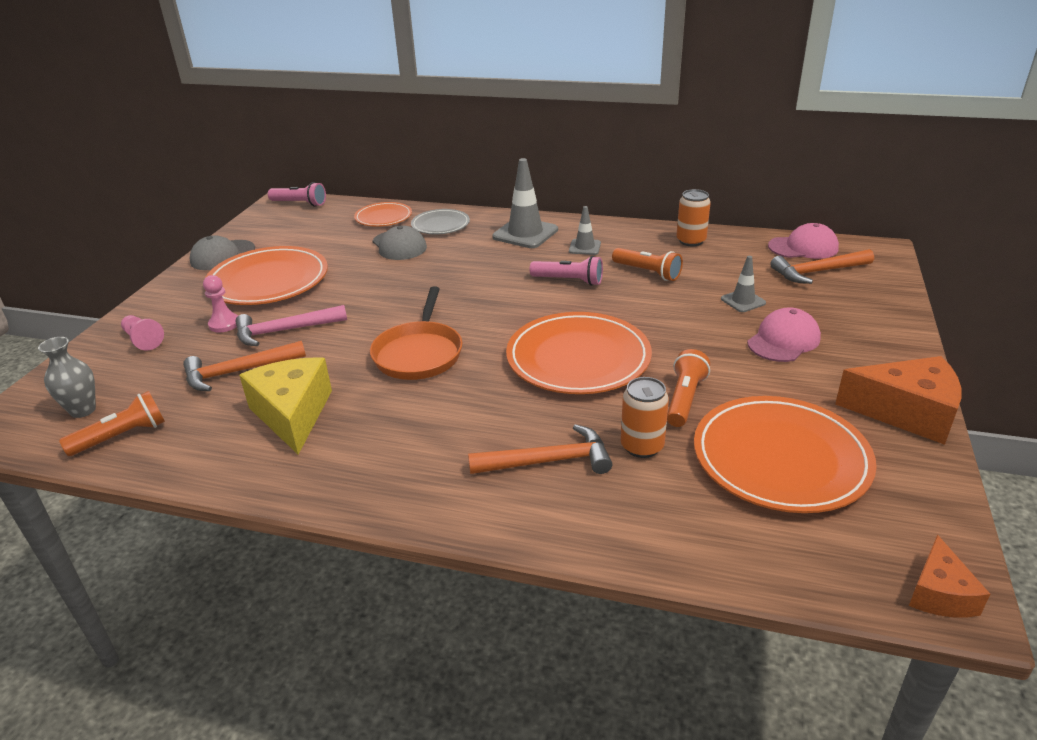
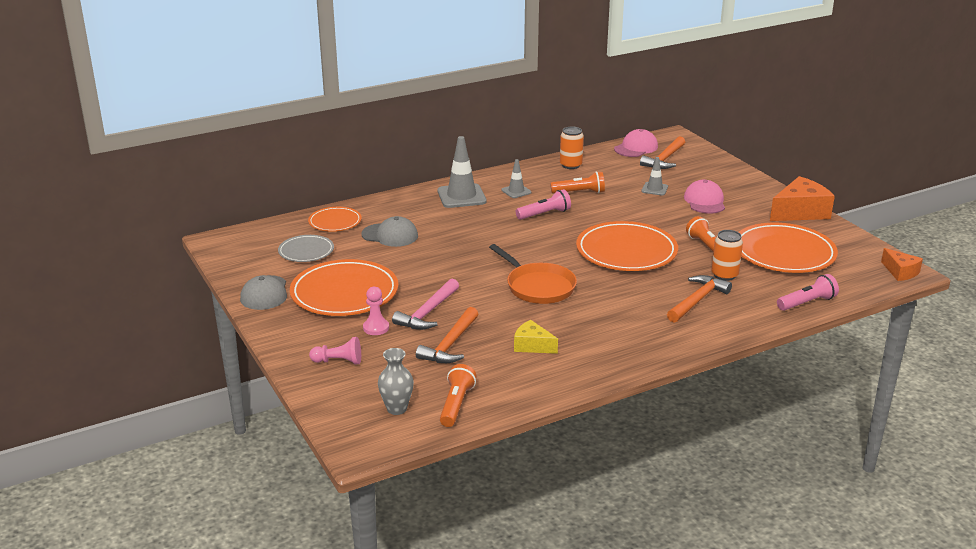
camera: 45 degrees left, 5 degrees down
(292, 414) = (532, 346): yellow cheese -> yellow cheese, size x0.57
(299, 203) = (239, 237): pink flashlight -> pink flashlight (807, 303)
(440, 225) = (390, 212): grey plate -> grey plate (306, 251)

